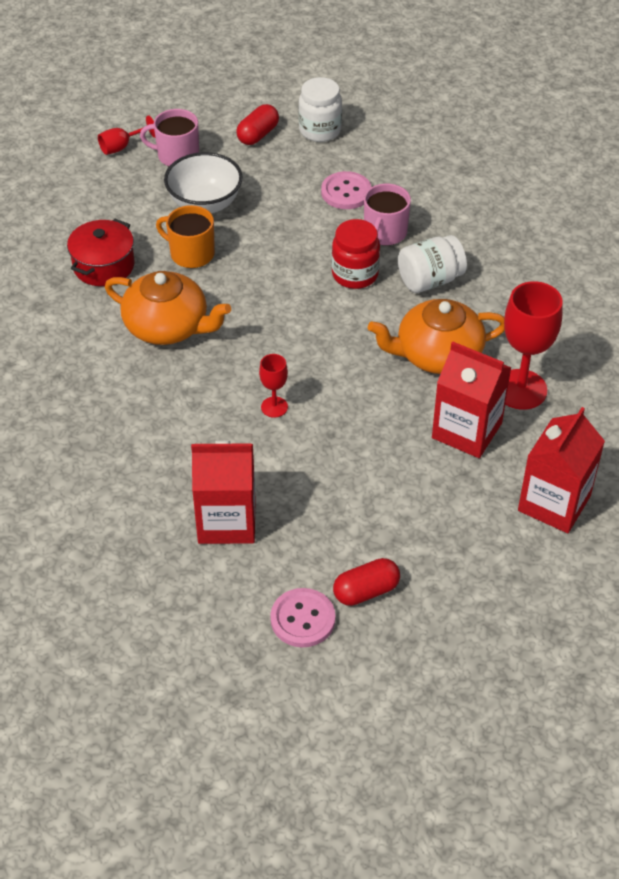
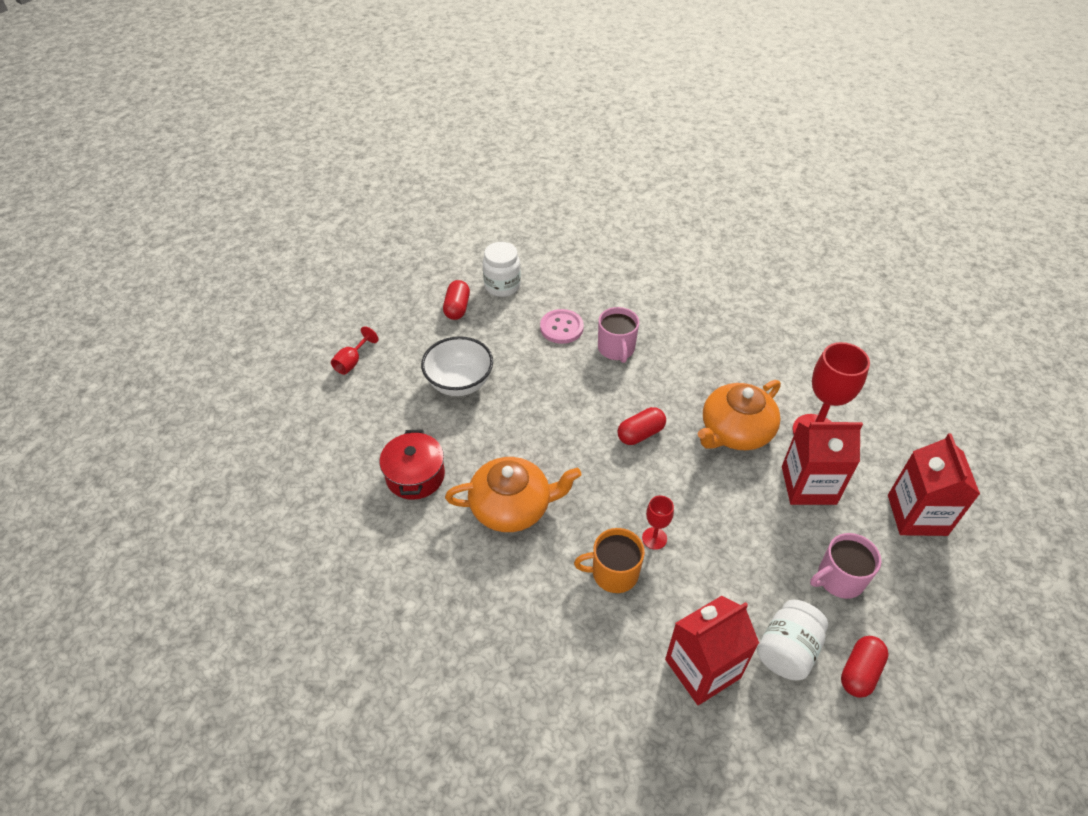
camera: 30 degrees left, 0 degrees up
(177, 155) = (405, 351): pink mug -> pink mug (839, 579)
(191, 253) = (481, 431): orange mug -> orange mug (613, 573)
(302, 619) = (837, 730): pink button -> none
(340, 317) = (640, 434): none -> red capsule
(355, 274) = (622, 392): red jar -> none
(430, 280) = (679, 373): white jar -> white jar (787, 650)

